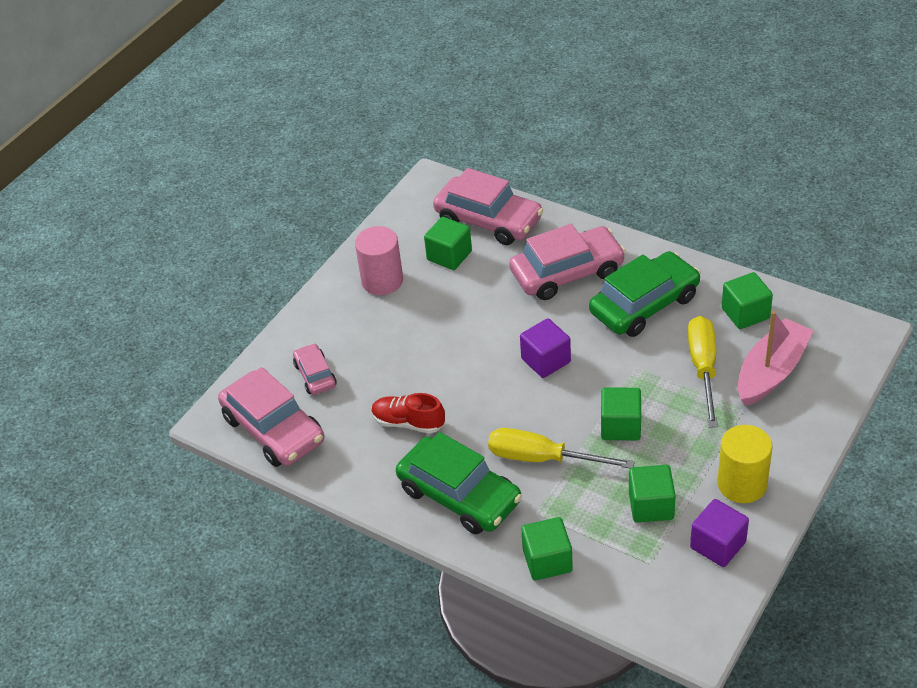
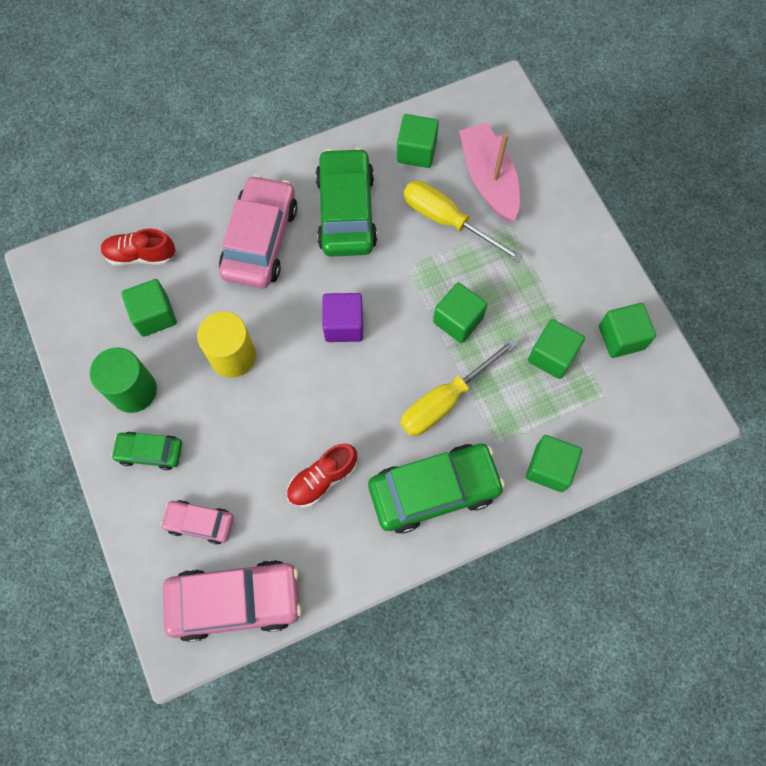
camera: 60 degrees left, 25 degrees up
(344, 317) = (150, 452): none -> green car
(382, 281) = (133, 390): pink cylinder -> green cylinder
(488, 220) = (141, 255): pink car -> red shoe
(718, 545) = (621, 337): purple cube -> green cube
(742, 484) = (578, 279): yellow cylinder -> yellow cylinder (233, 356)

